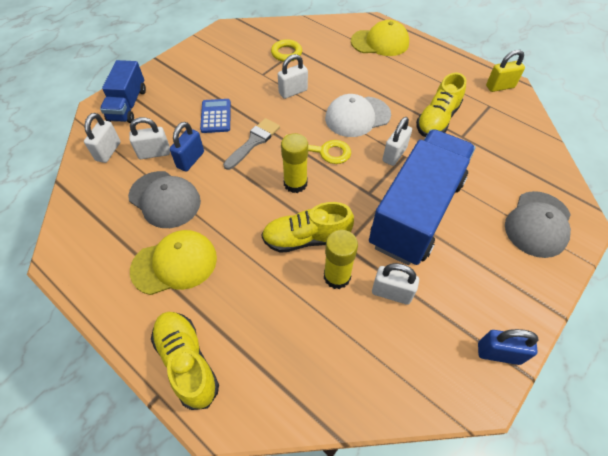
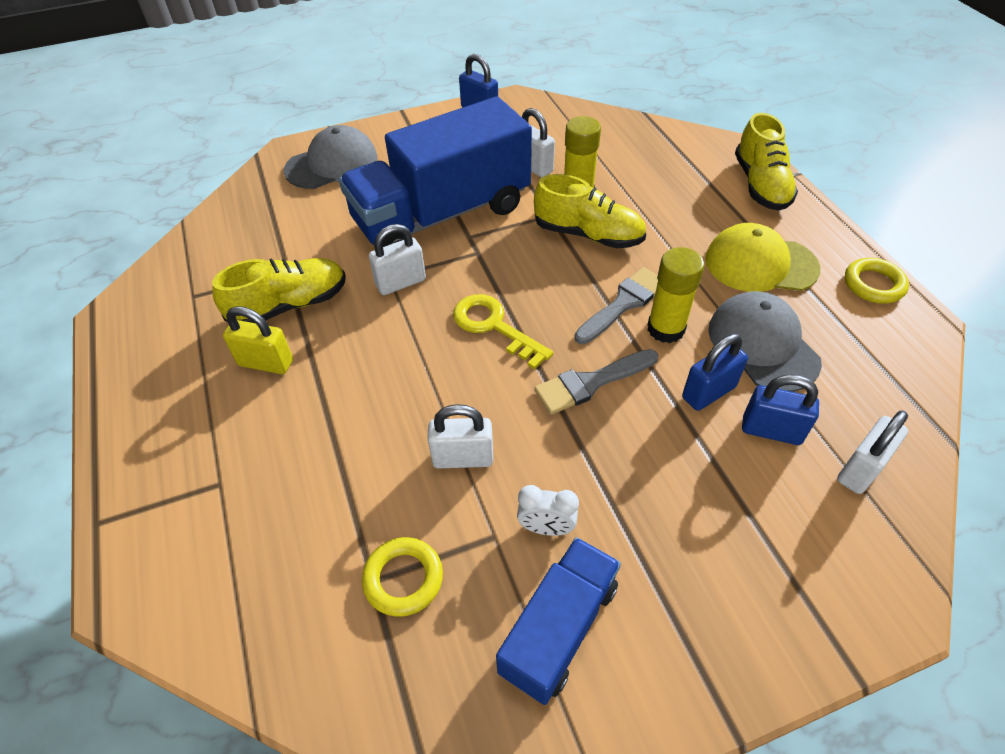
camera: 150 degrees left, 5 degrees down
(89, 278) = (873, 284): none -> yellow ring
(128, 105) = (821, 579): blue truck -> blue truck (559, 628)
(154, 153) = (771, 430): white padlock -> blue padlock
(216, 116) = (637, 464): blue calculator -> none
(243, 83) = (546, 528): none -> white clock
(257, 194) = (623, 303): none -> grey brush
(295, 183) = (563, 297): yellow glue stick -> yellow glue stick (666, 329)
(357, 116) = (396, 359): white cap -> none
(380, 42) = (189, 511): yellow cap -> none
(500, 87) = (134, 317): yellow padlock -> yellow padlock (266, 363)

